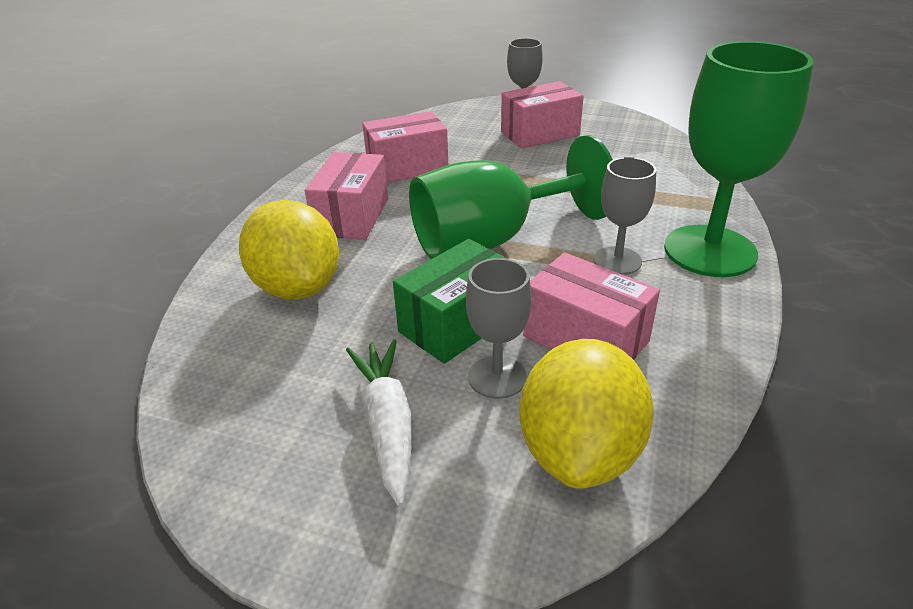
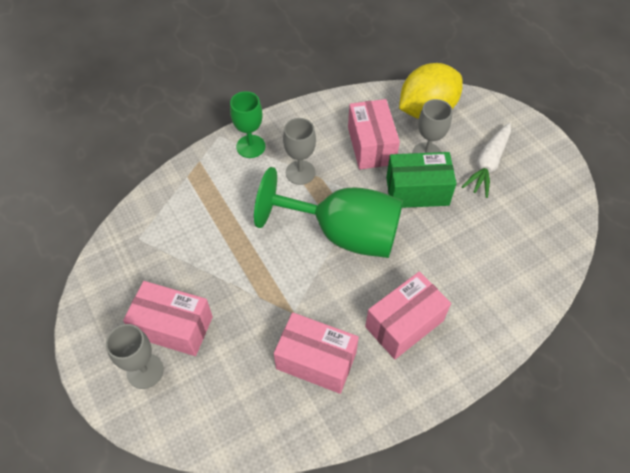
camera: 140 degrees left, 20 degrees up
(297, 287) = (480, 275): yellow lemon -> none
(710, 251) = (250, 146): green goblet -> green goblet, size x0.53

